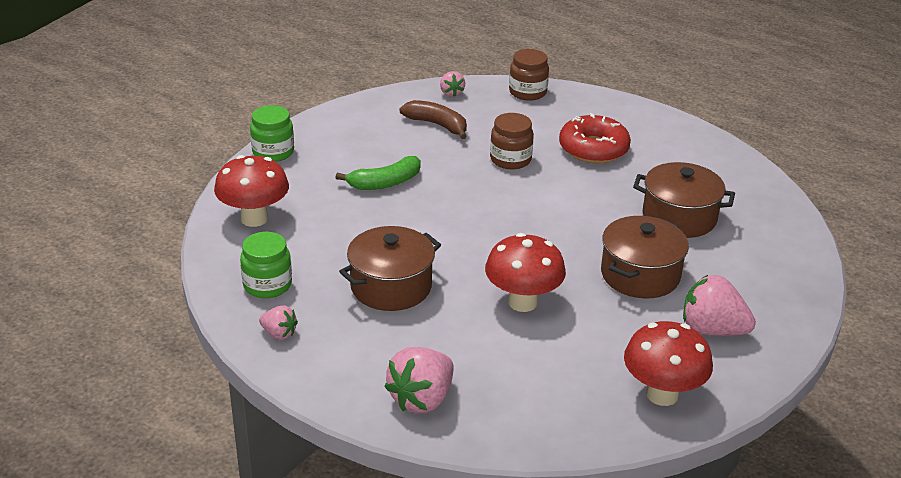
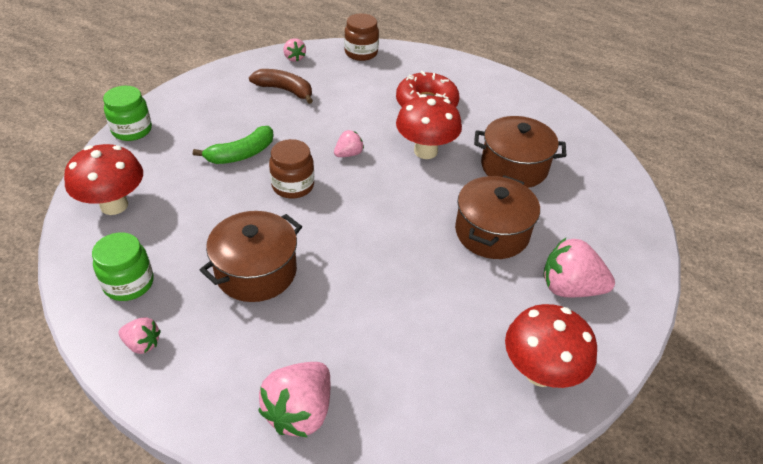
camera: 10 degrees left, 10 degrees up
(499, 191) = (348, 154): none -> pink strawberry
(510, 159) = (355, 120): brown jar -> brown jar (293, 186)
(522, 302) = (387, 276): red mushroom -> red mushroom (425, 151)

